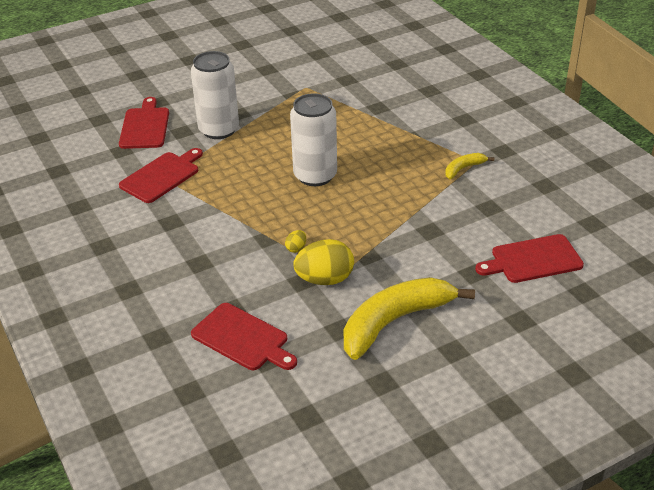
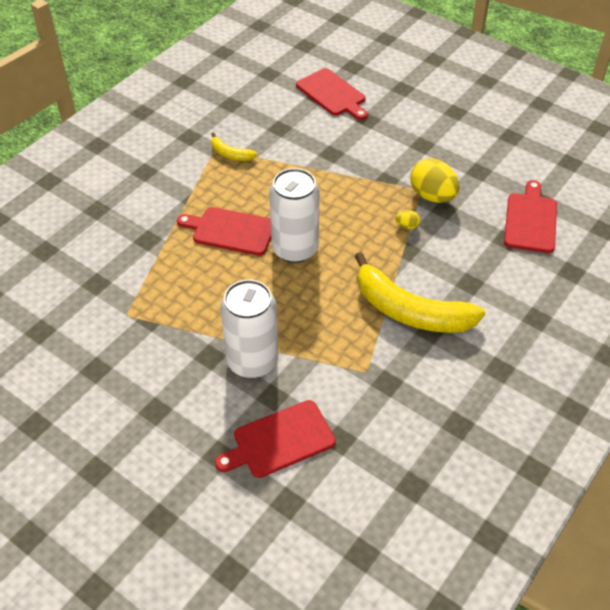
camera: 115 degrees left, 10 degrees up
(162, 176) = (364, 374): red cutting board -> red cutting board (231, 231)
(394, 322) = (450, 146): yellow banana -> yellow banana (410, 311)

